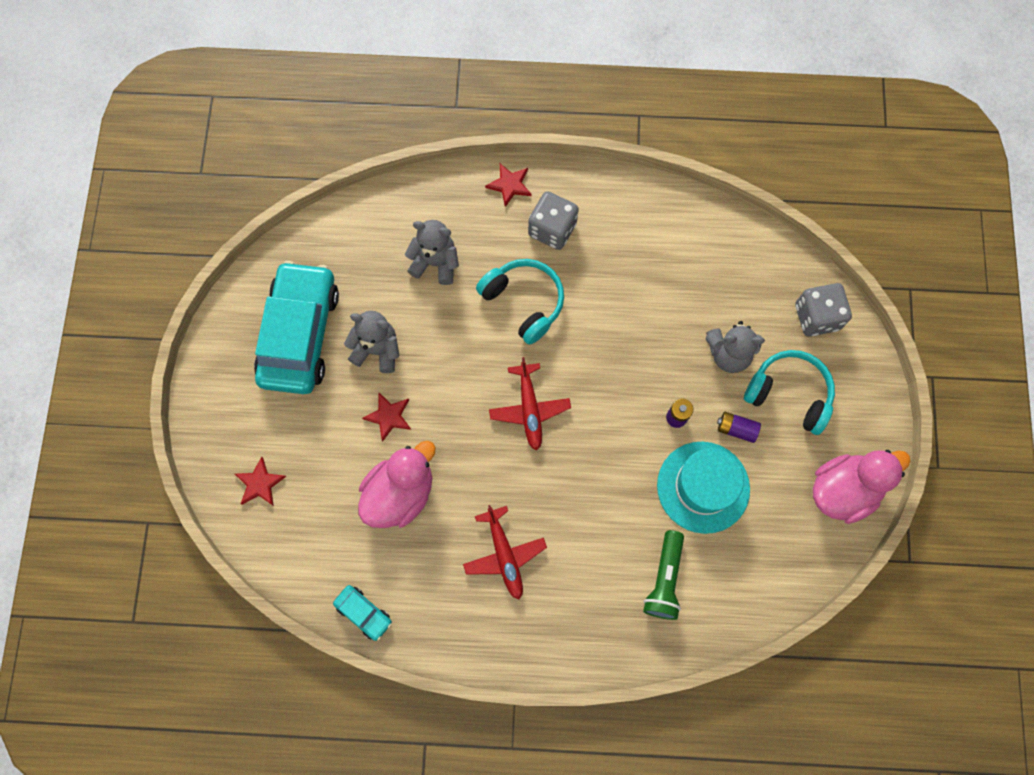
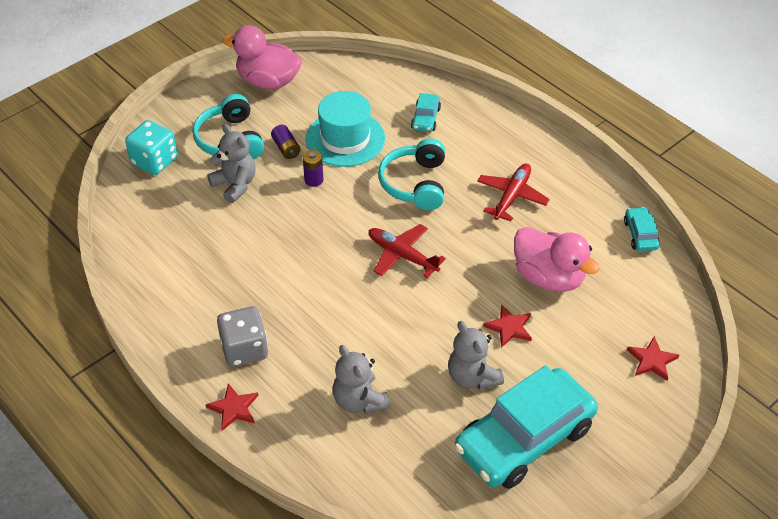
camera: 135 degrees left, 25 degrees down
(400, 493) = (548, 277): pink duck -> pink duck turned 135 degrees counterclockwise
(524, 302) = (327, 319): turquoise headphones -> turquoise headphones (415, 184)
(529, 409) = (402, 255): red plane -> red plane turned 90 degrees counterclockwise
(664, 579) = (425, 118): green flashlight -> turquoise car
(816, 317) = (154, 161): grey dice -> turquoise dice

